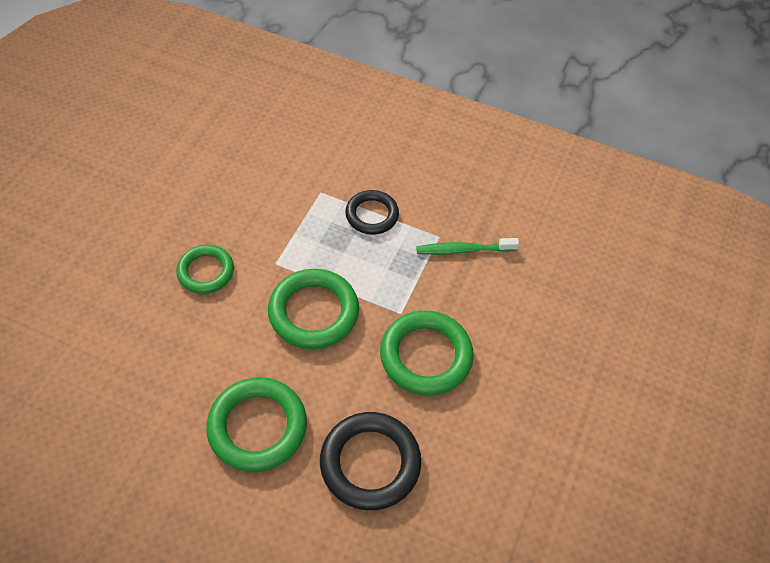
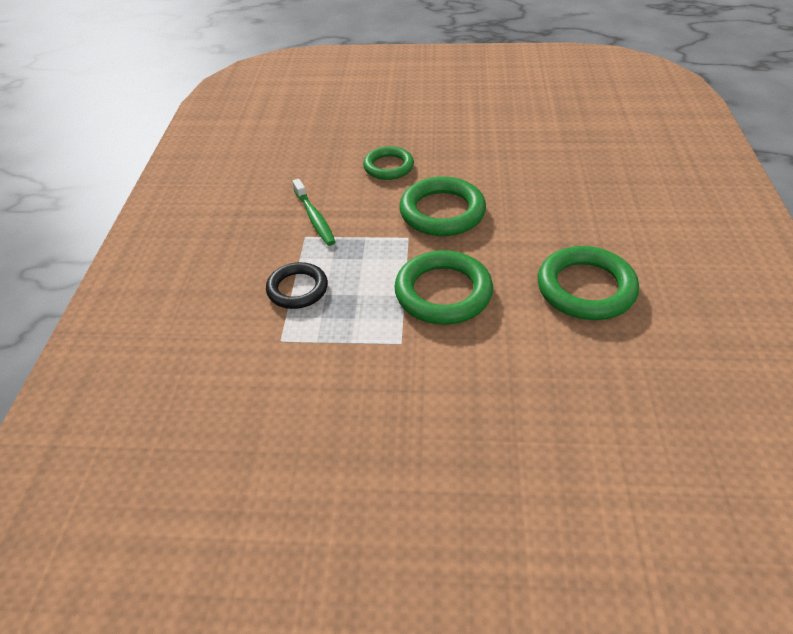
camera: 105 degrees left, 10 degrees down
(206, 271) = (446, 400): green ring -> green ring (388, 167)
(370, 463) = (559, 215): black ring -> none

